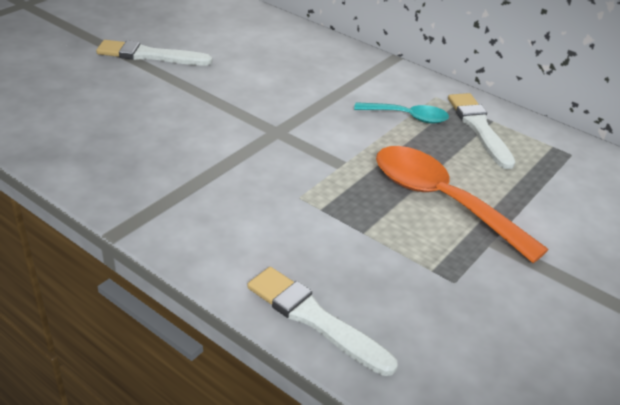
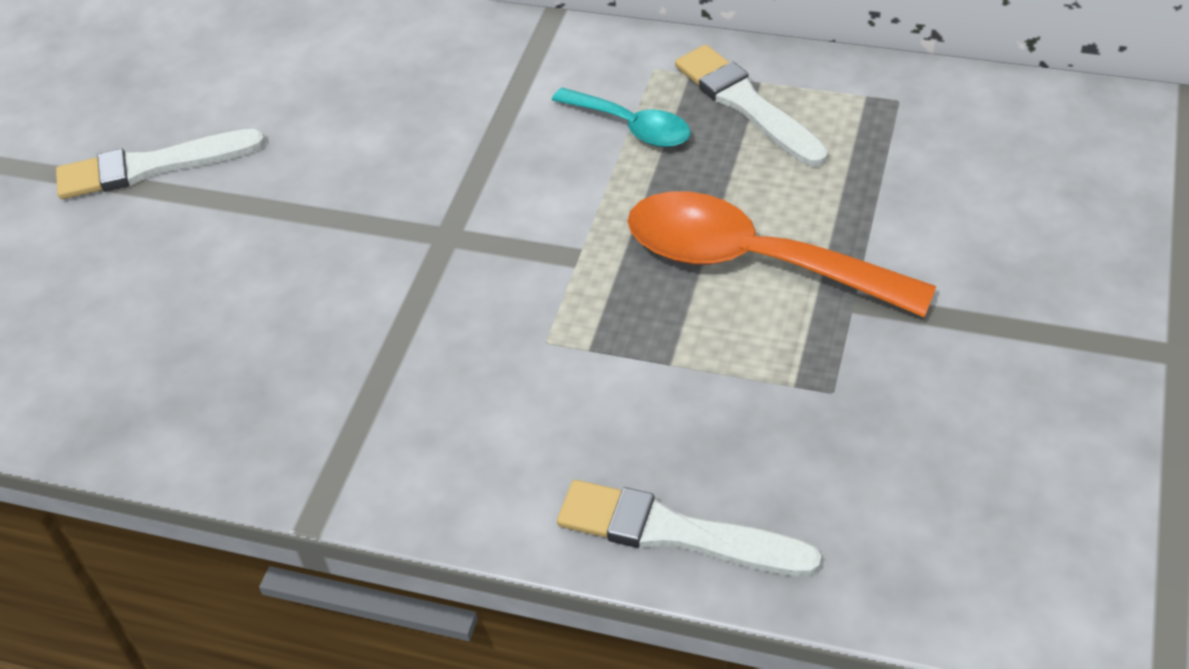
camera: 15 degrees left, 10 degrees up
(407, 117) = (631, 126): turquoise spoon -> turquoise spoon turned 45 degrees clockwise

